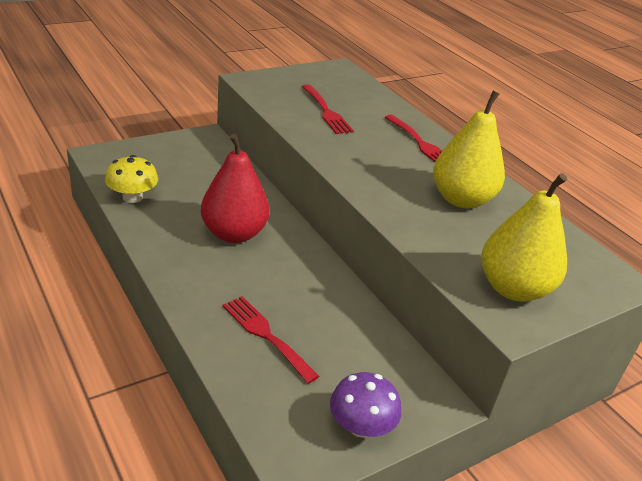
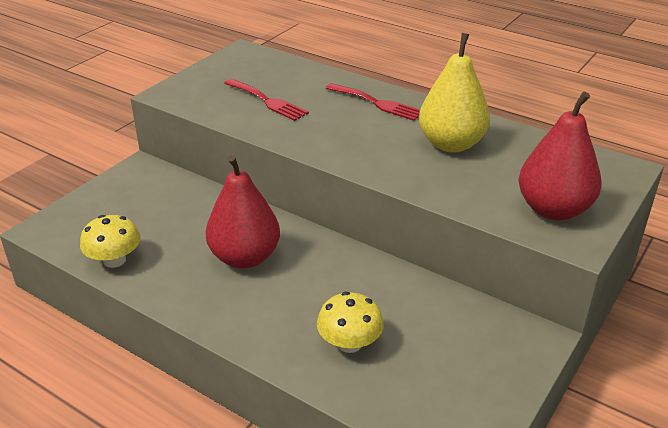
camera: 20 degrees left, 0 degrees up
(266, 335) = (349, 343): red fork -> yellow mushroom
(361, 426) = (491, 388): purple mushroom -> none
(513, 288) = (553, 209): yellow pear -> red pear

